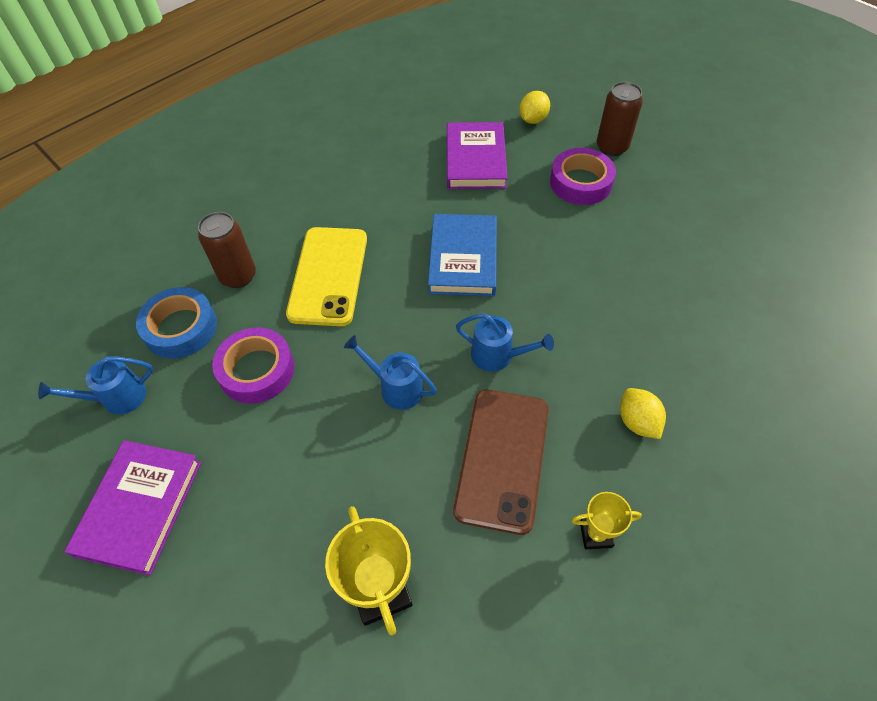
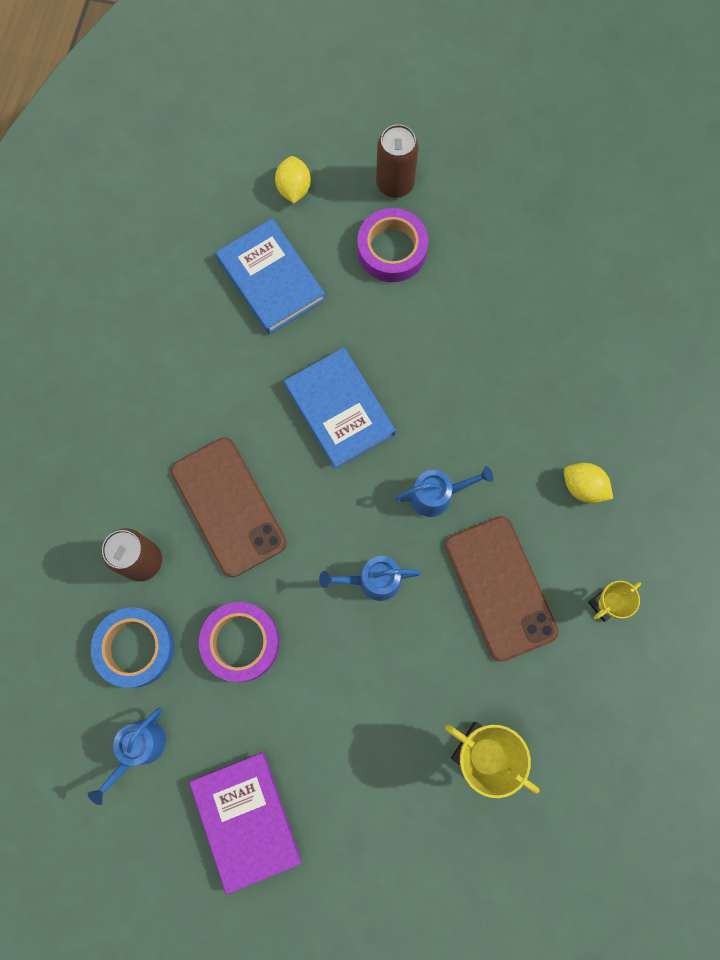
camera: 35 degrees left, 20 degrees up
(328, 276) = (229, 506): yellow phone -> brown phone
(475, 160) = (271, 279): purple book -> blue book

